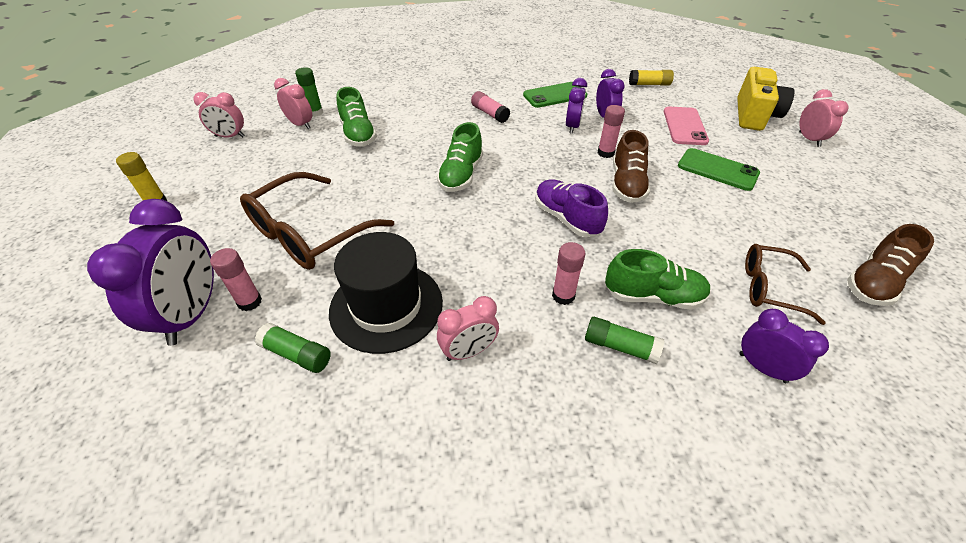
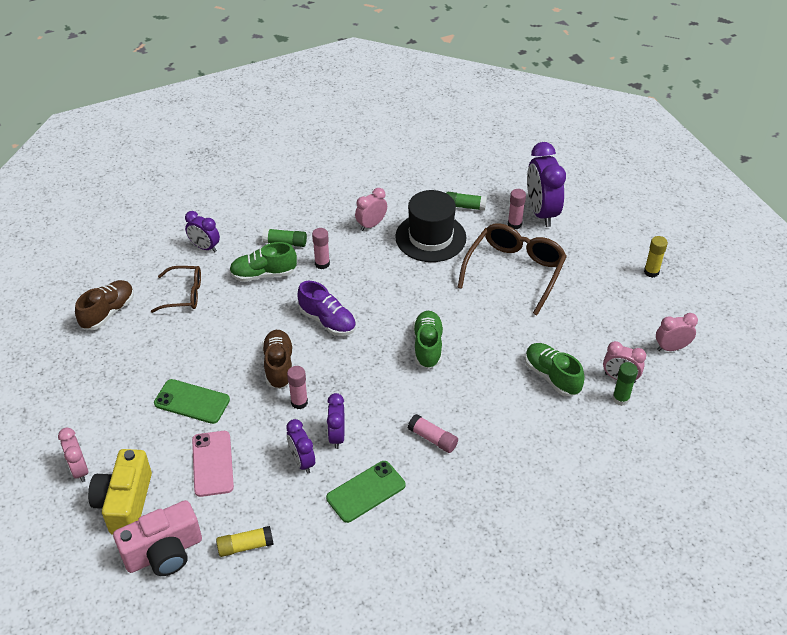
camera: 165 degrees right, 0 degrees up
(711, 89) = (164, 553): none -> pink camera

